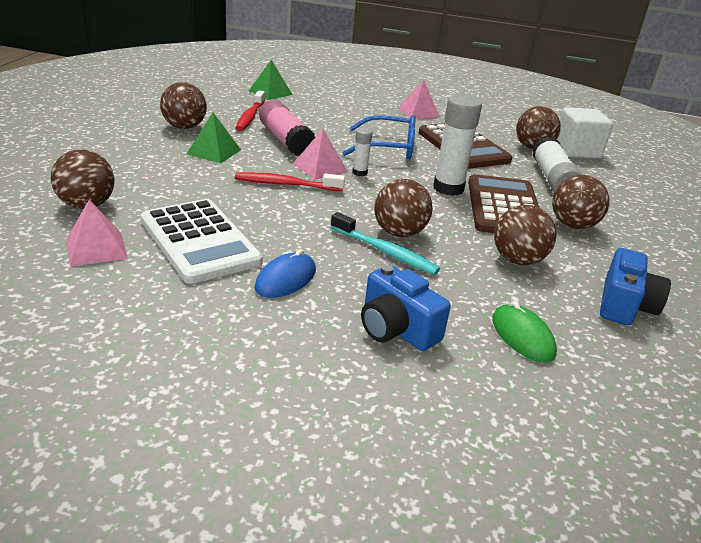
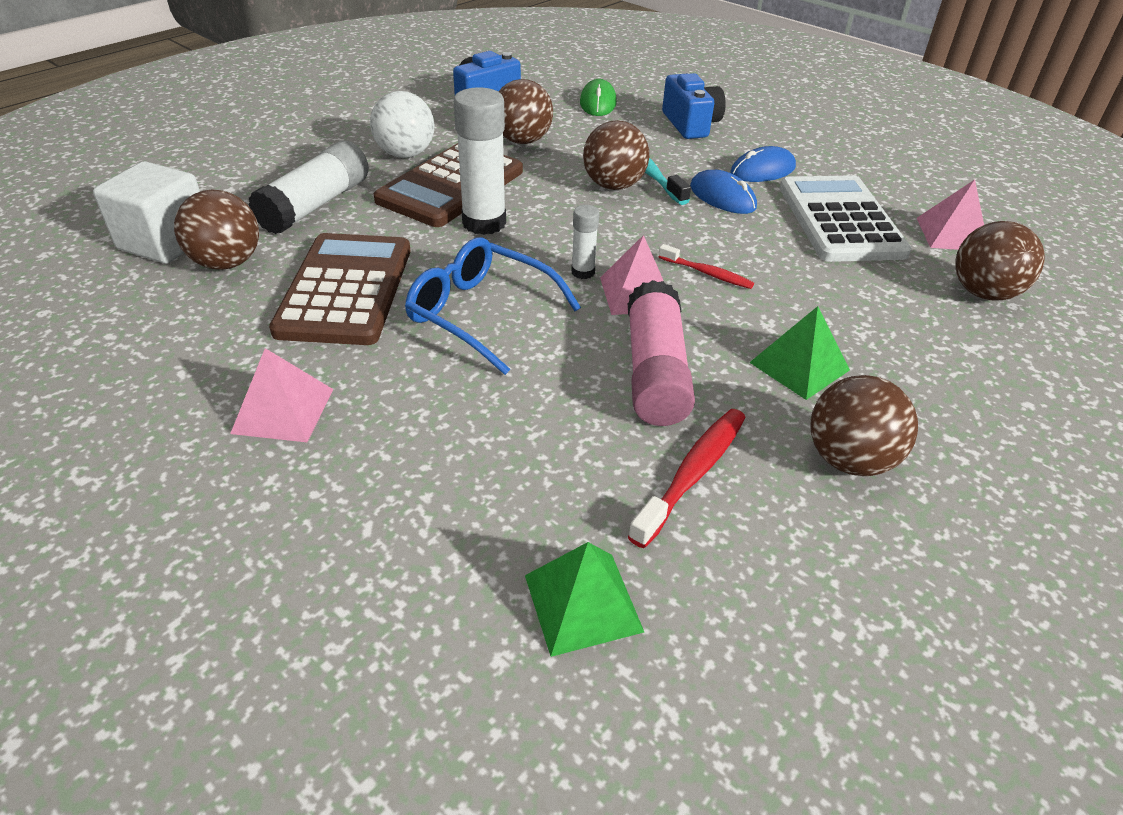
camera: 150 degrees left, 10 degrees up
(286, 184) = (707, 273): red toothbrush -> red toothbrush, size x0.64
(307, 241) = (722, 197): none -> blue mouse
(573, 225) = (405, 154): brown ball -> white ball

